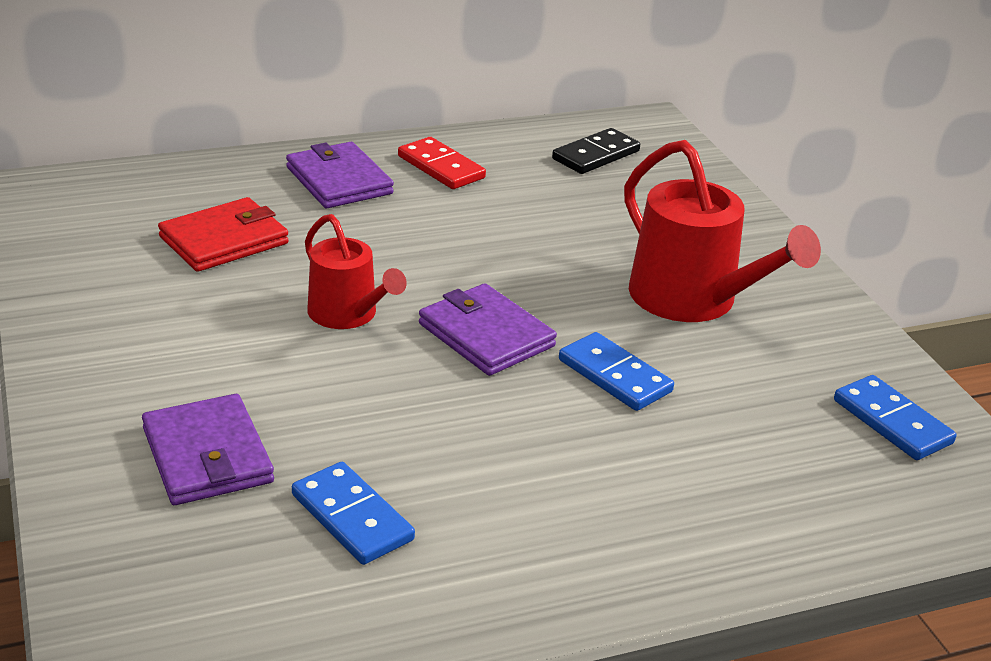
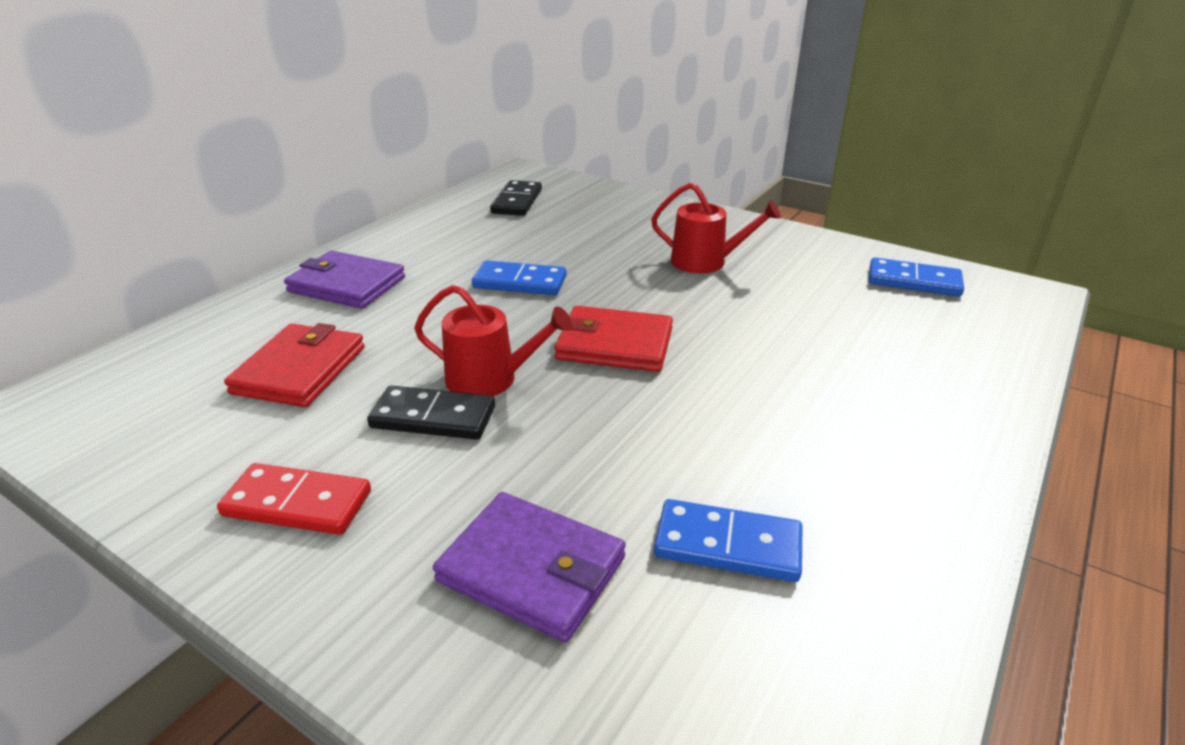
camera: 35 degrees left, 0 degrees up
(271, 323) = (433, 417): none -> black domino
(441, 167) = (418, 246): red domino -> red domino (297, 504)
(486, 335) = (614, 344): purple wallet -> red wallet
(615, 376) = (736, 330): blue domino -> blue domino (520, 282)
(692, 300) = (705, 262): red watering can -> red watering can, size x0.62

